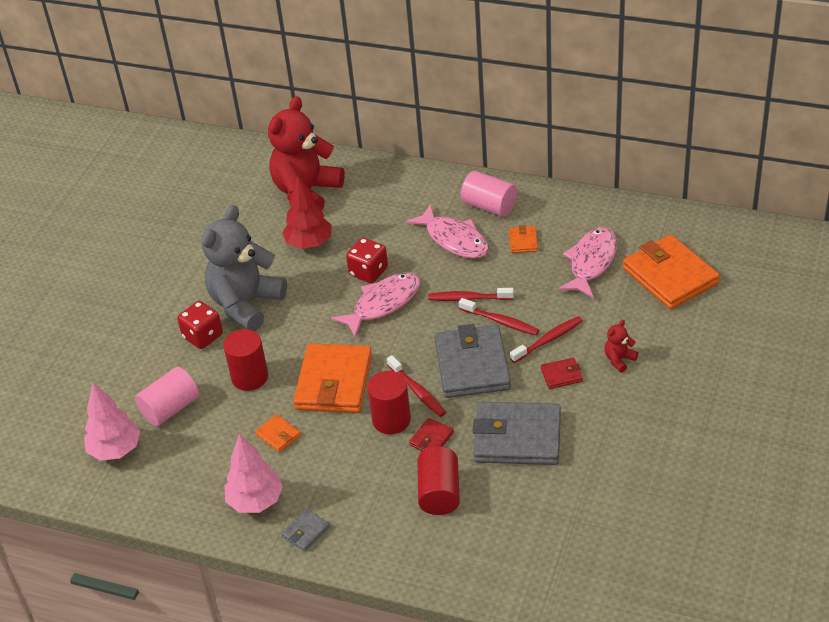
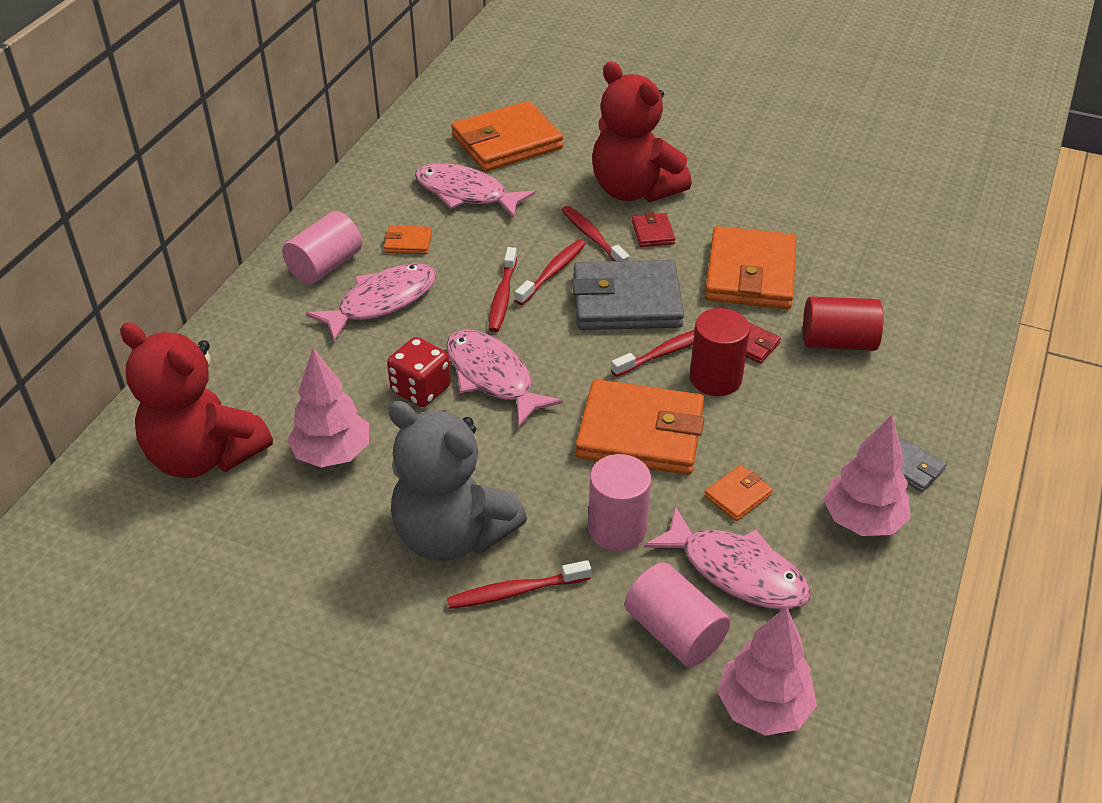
camera: 90 degrees left, 0 degrees up
(203, 336) = (515, 591): red dice -> red toothbrush
(215, 436) = (736, 571): none -> pink fish
(250, 377) = (617, 529): red cylinder -> pink cylinder
(309, 243) = (332, 454): red tree -> pink tree
(517, 437) = (750, 274): grey wallet -> orange wallet
(619, 359) = (634, 190): red teddy bear -> red teddy bear, size x2.50

